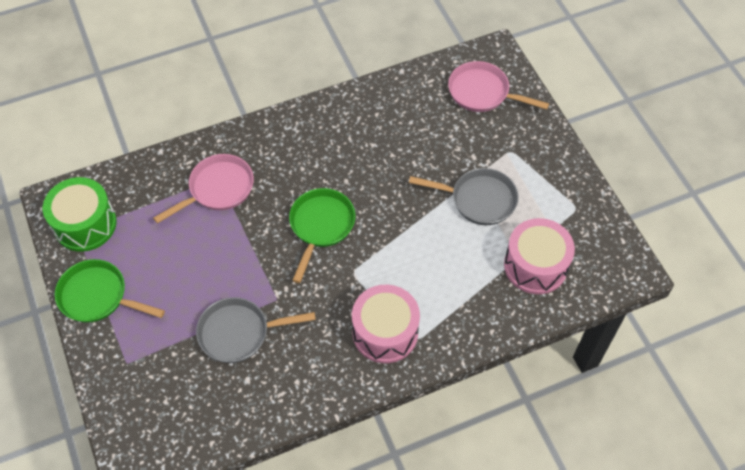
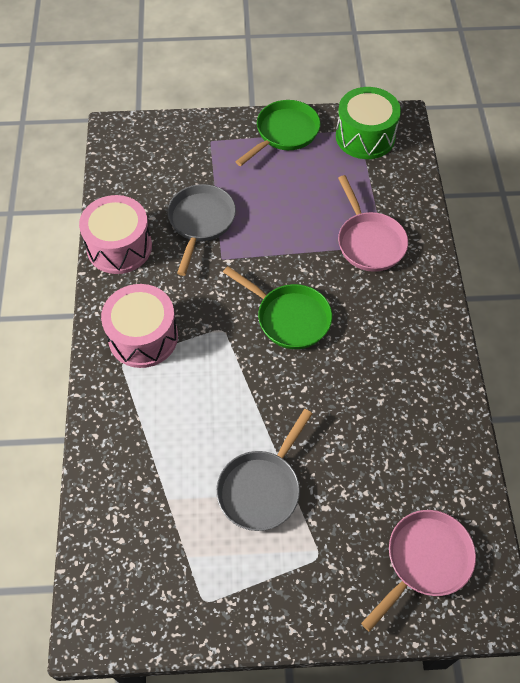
camera: 110 degrees right, 0 degrees up
(535, 266) = (149, 515): pink drum -> pink drum (119, 247)

